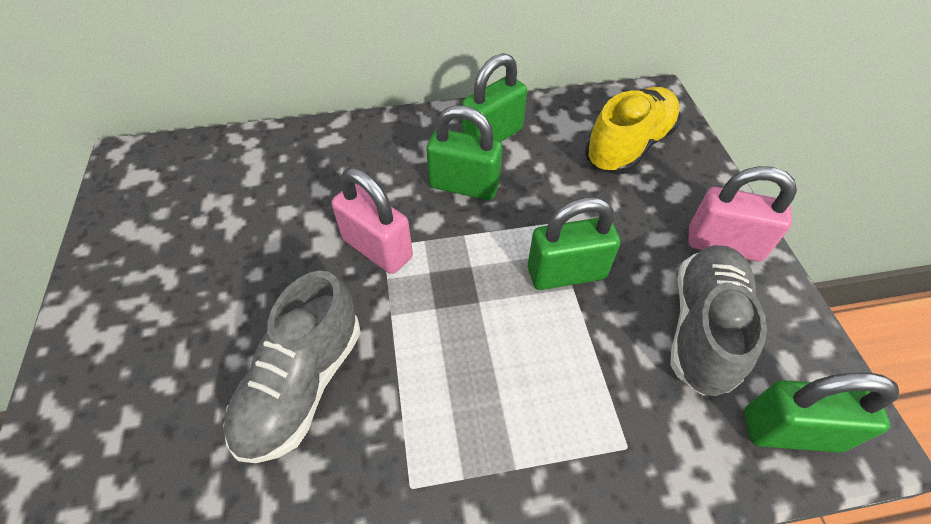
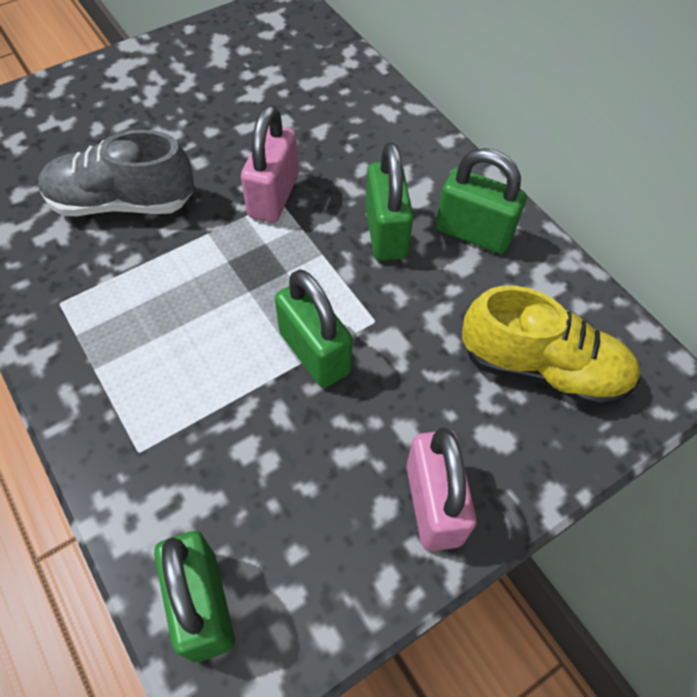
camera: 65 degrees right, 5 degrees up
(703, 328) = (299, 498): grey shoe -> none

